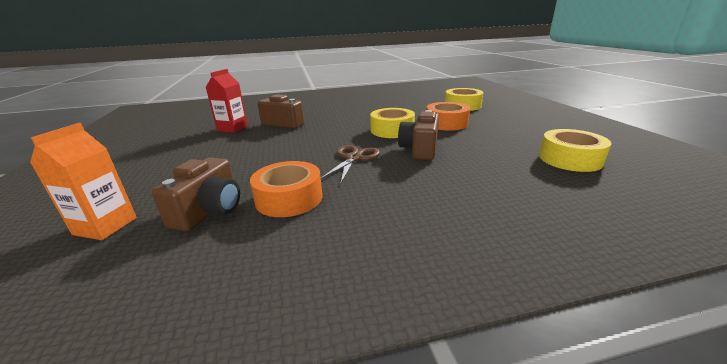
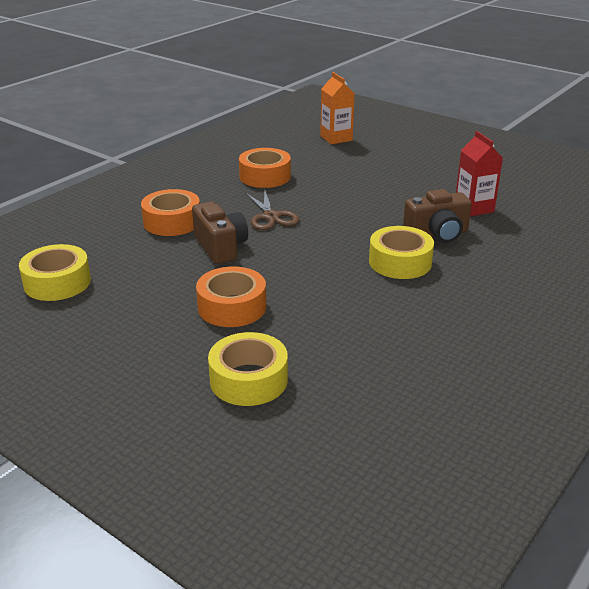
camera: 140 degrees right, 5 degrees up
(209, 211) = (299, 158): brown camera -> none
(392, 130) = (287, 267): yellow tape -> yellow tape (400, 262)
(441, 179) = (172, 222): none -> orange tape

